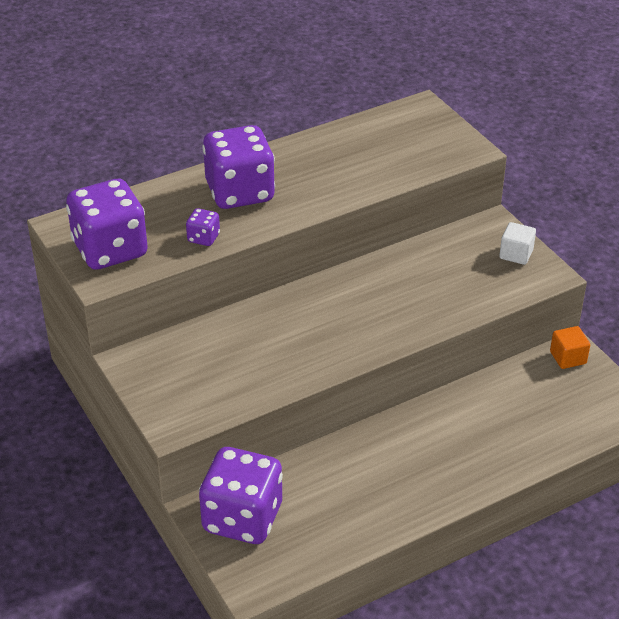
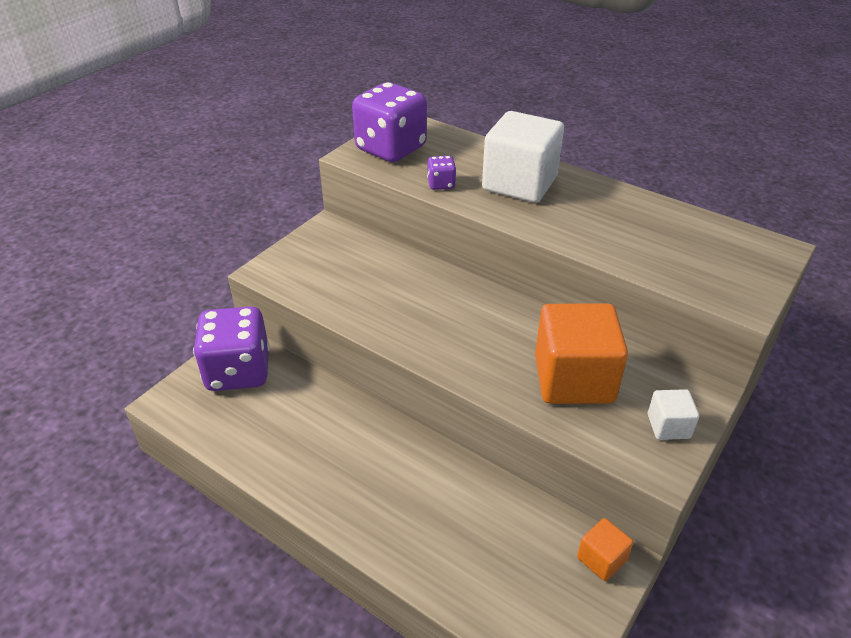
camera: 65 degrees right, 0 degrees up
(240, 192) = (520, 183): purple dice -> white cube
(444, 280) = (573, 379): none -> orange cube

